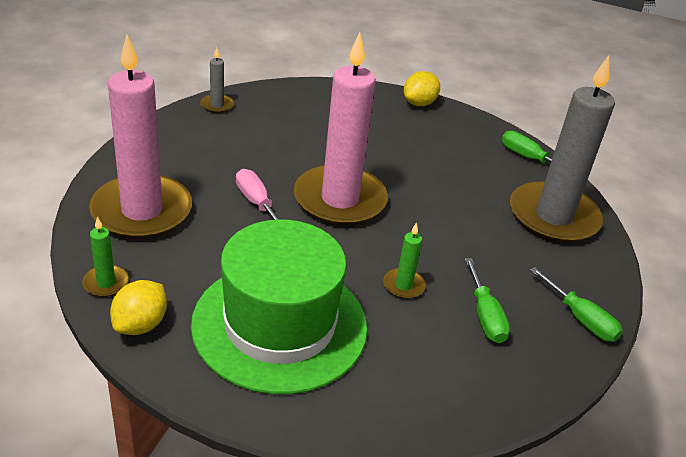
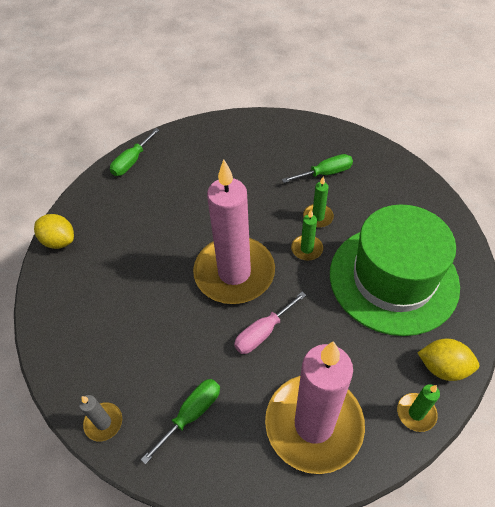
camera: 95 degrees left, 15 degrees up
(354, 262) = (307, 249): none -> green candle
(553, 217) = (205, 146): grey candle -> none
(580, 319) = (304, 131): green screwdriver -> green screwdriver (192, 414)

